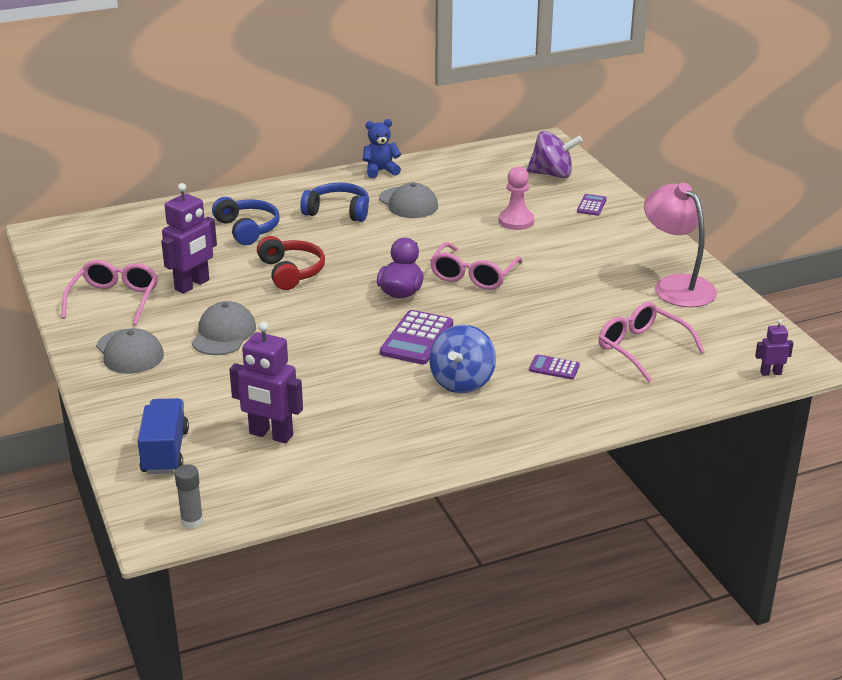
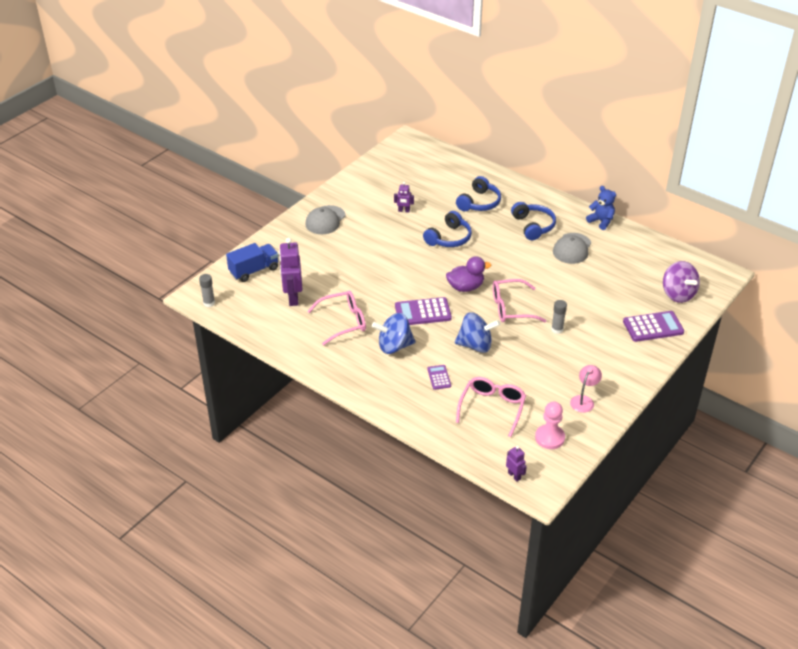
camera: 60 degrees right, 10 degrees up
(115, 299) = (367, 193): pink glasses -> pink glasses (343, 322)
(192, 285) = (404, 211): purple robot -> purple robot, size x0.51
(224, 334) = (367, 242): grey cap -> none
(291, 272) = (449, 238): red headphones -> blue headphones
(516, 221) = (596, 301): pink pawn -> pink pawn (549, 438)
(518, 322) = (475, 345): none -> blue spinning top
(541, 260) = (557, 329): none -> grey glue stick
(591, 205) = (653, 327): purple calculator -> purple calculator, size x1.84
(676, 285) = (584, 400): pink lamp -> pink lamp, size x0.53

